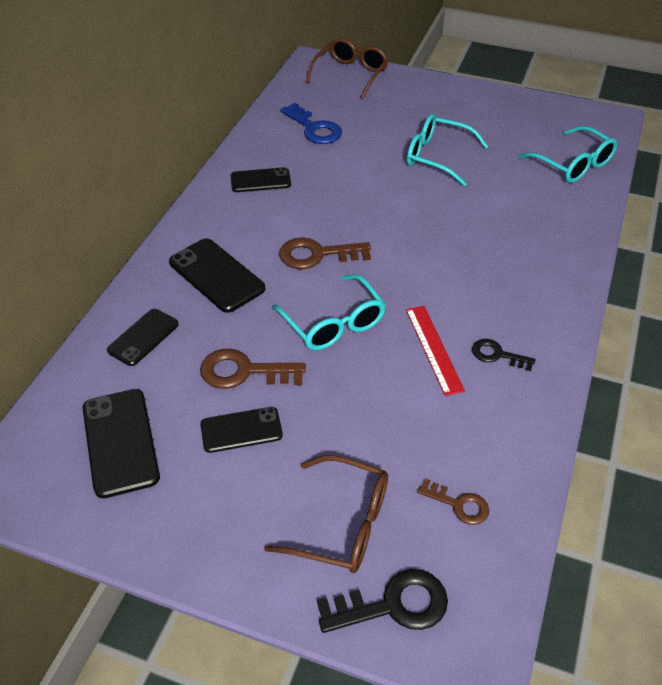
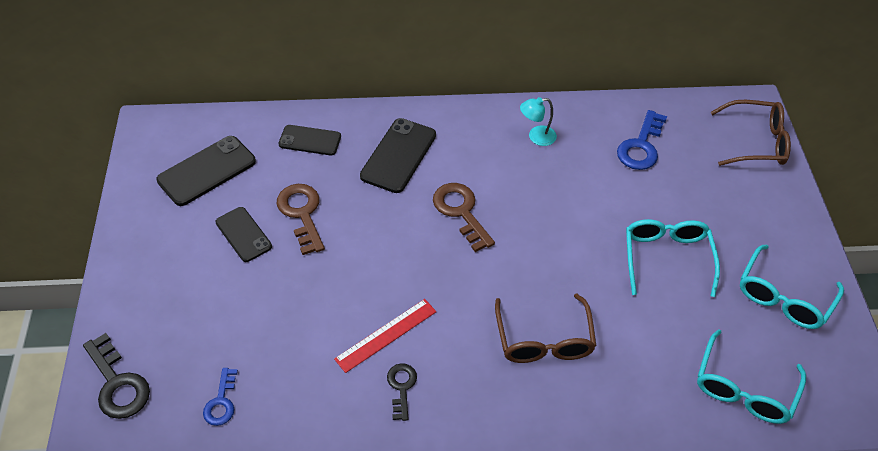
camera: 65 degrees right, 5 degrees up
(260, 180) = (536, 137): black phone -> turquoise lamp
(334, 324) = (382, 253): turquoise glasses -> turquoise glasses (783, 297)
(342, 524) = (178, 328): brown glasses -> brown glasses (544, 340)
(458, 504) = (221, 402): brown key -> blue key

